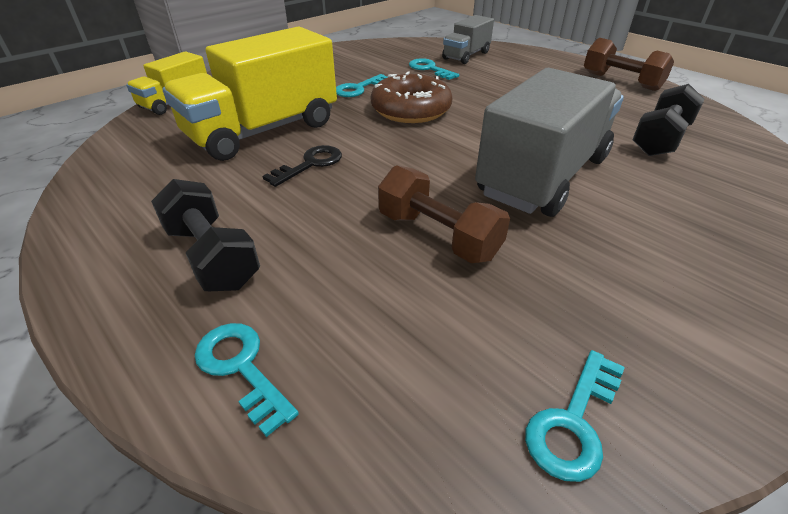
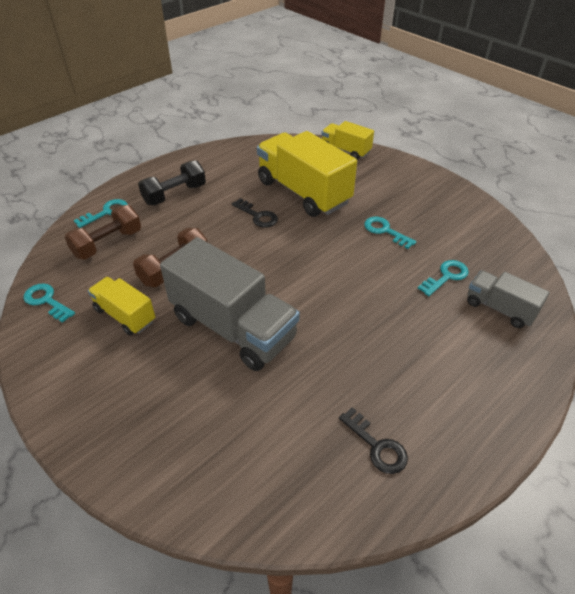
camera: 90 degrees right, 5 degrees up
(411, 110) = (345, 261): brown donut -> none
(563, 280) = (125, 315): none -> yellow truck
(621, 81) = (452, 448): brown dumbbell -> brown dumbbell (108, 244)
(642, 105) = (376, 446): none -> black key
(660, 139) = (293, 431): black dumbbell -> none

